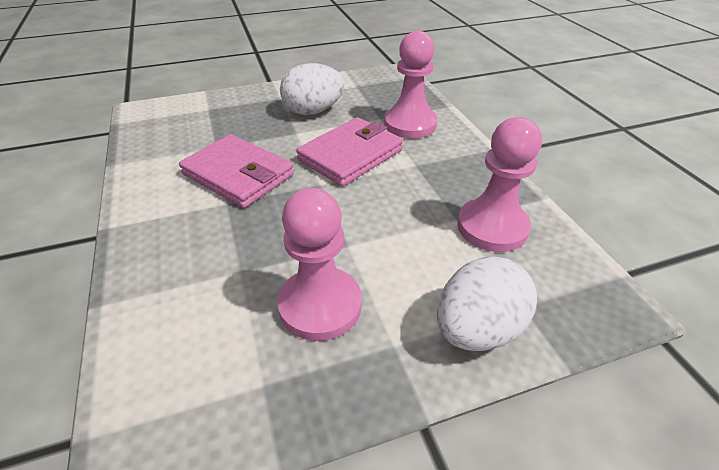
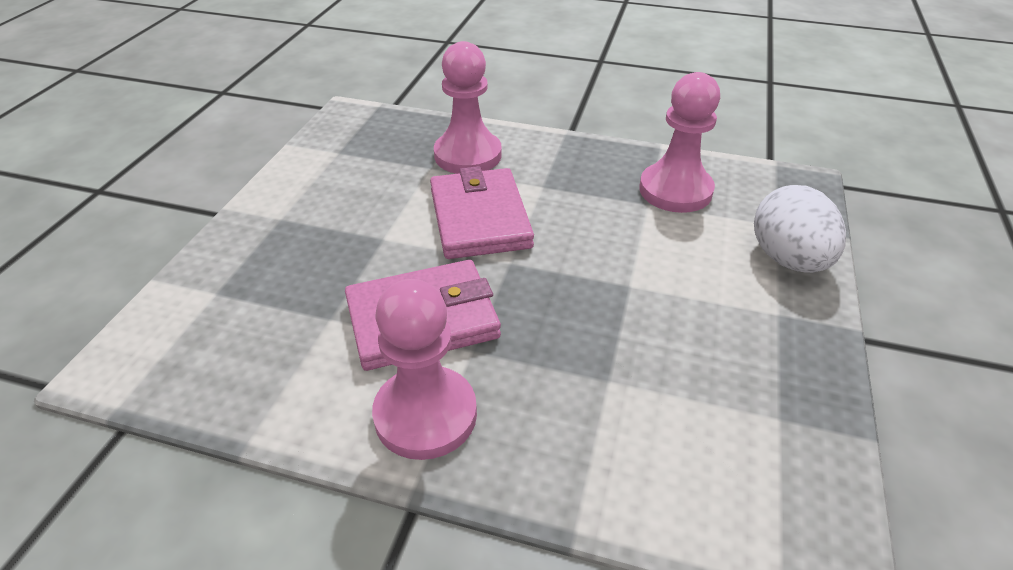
camera: 55 degrees left, 0 degrees up
(313, 111) = (352, 206): white egg -> none
(320, 305) = (702, 339): pink pawn -> pink pawn (425, 414)

